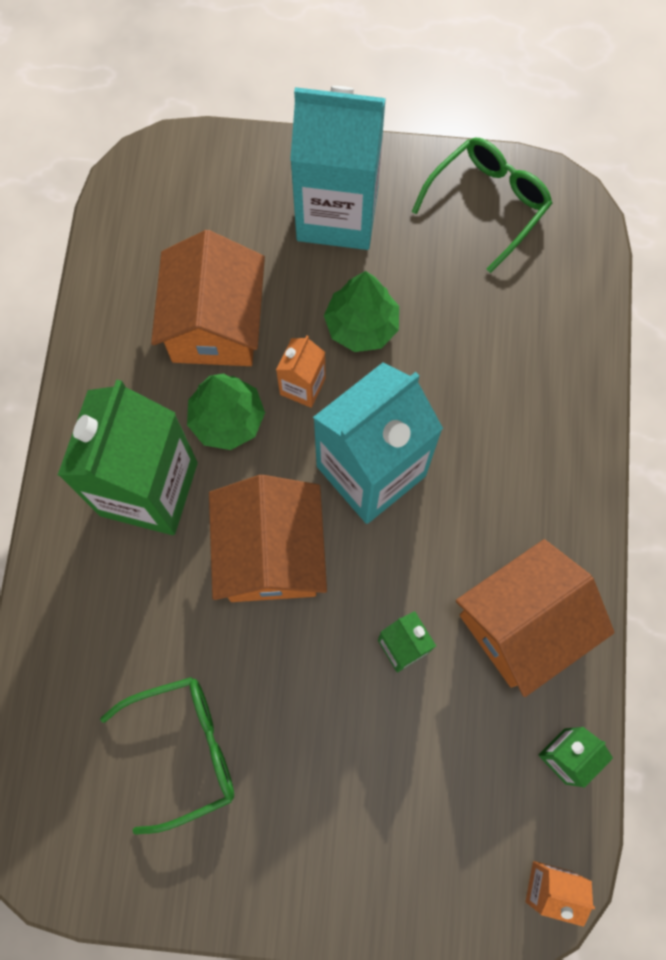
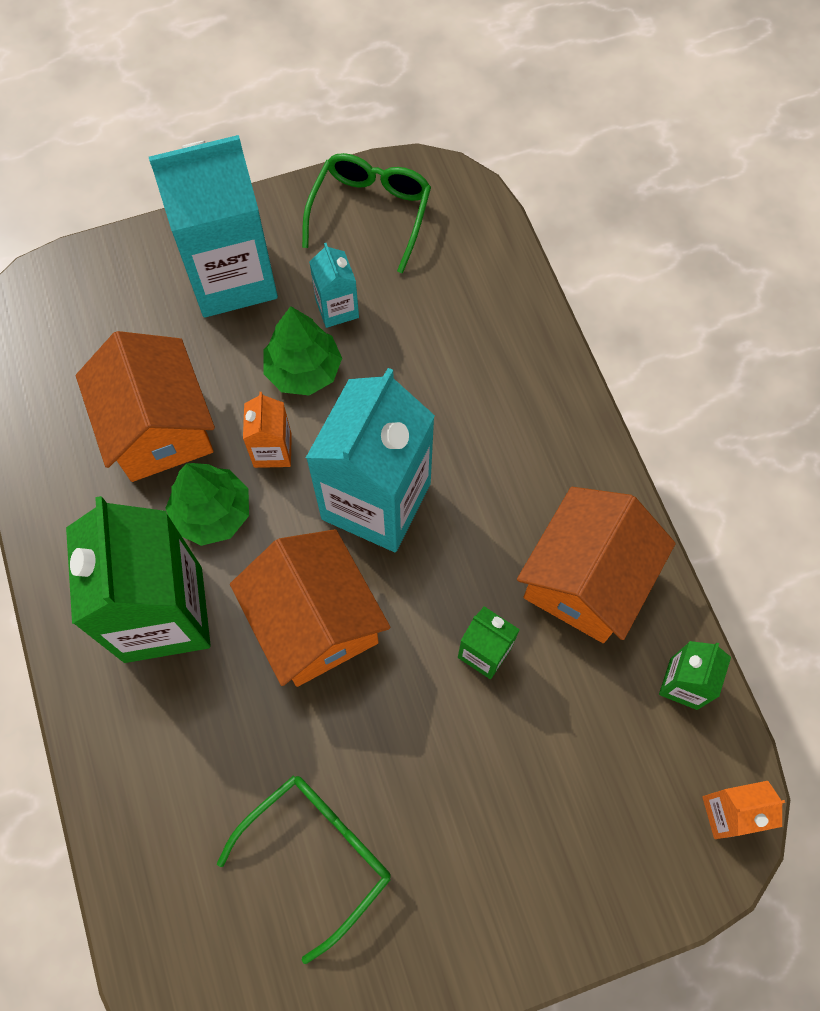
camera: 25 degrees left, 5 degrees down
(416, 281) = (337, 308): none -> turquoise carton

